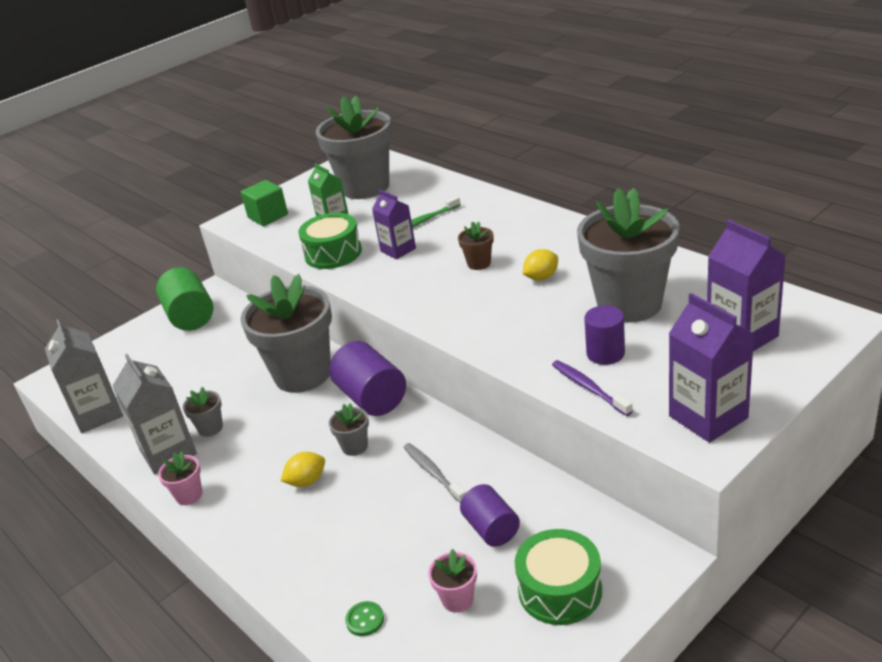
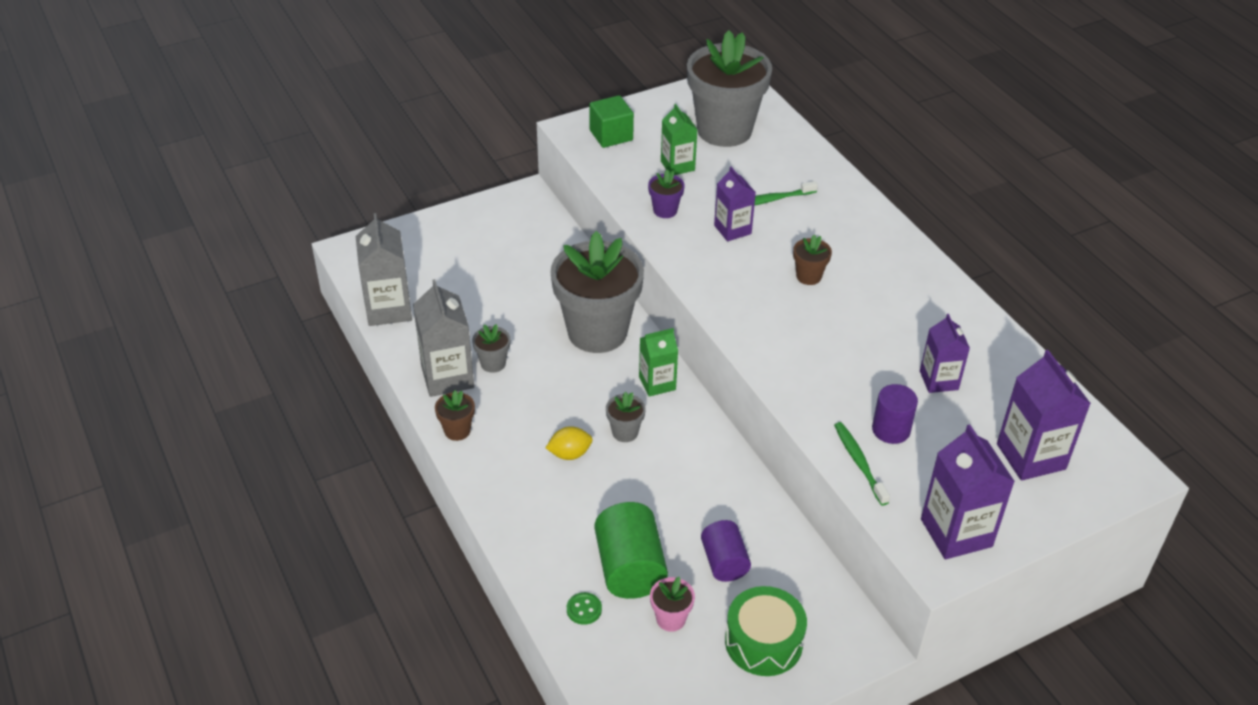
camera: 10 degrees right, 10 degrees up
(189, 495) = (457, 430): pink flower pot -> brown flower pot
(190, 316) = (502, 221): green cylinder -> green cylinder (630, 568)
(333, 253) = (665, 210): green drum -> purple flower pot
(372, 398) = (657, 383): purple cylinder -> green carton
(433, 473) = (690, 486): grey toothbrush -> none
(541, 277) = (865, 317): yellow lemon -> none
(589, 388) = (859, 462): purple toothbrush -> green toothbrush
(629, 304) = (939, 380): grey flower pot -> purple carton

